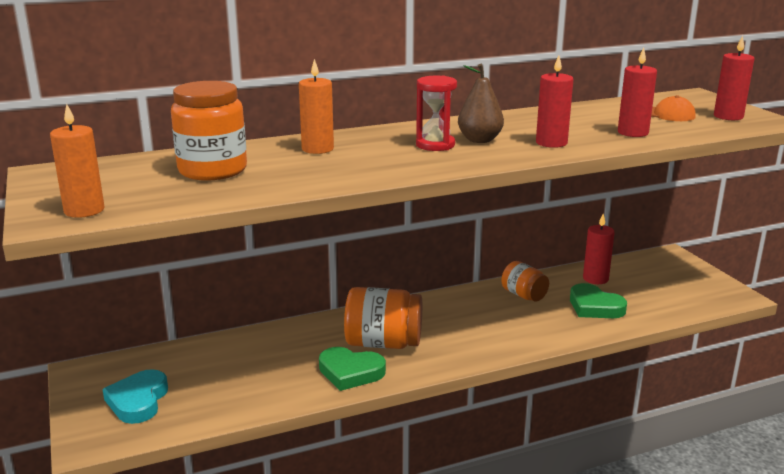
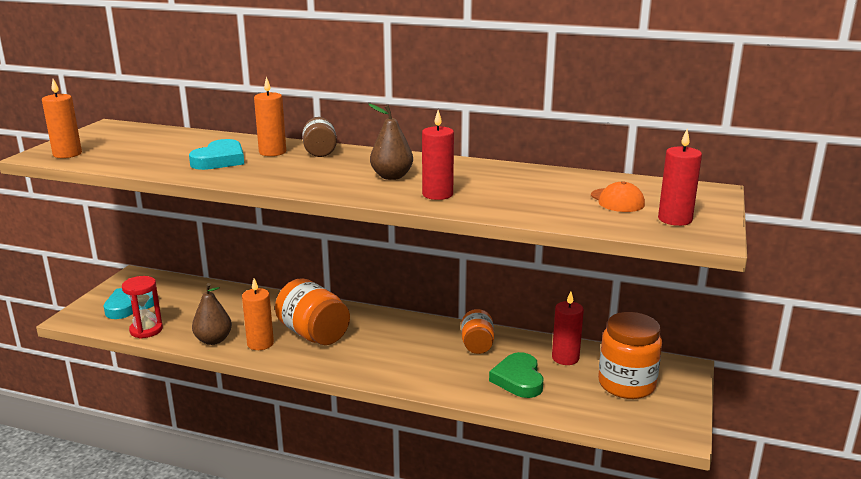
camera: 40 degrees right, 0 degrees up
(212, 170) = (181, 149): orange jar -> orange jar (626, 384)
(287, 168) = (220, 160): none -> turquoise heart
(299, 390) = (213, 340): none -> brown pear
(350, 372) = (260, 343): green heart -> orange candle
(360, 137) = (320, 151): none -> brown jar
(435, 145) = (351, 171): red hourglass -> red hourglass (146, 330)
(633, 133) = (531, 206): red candle -> none

